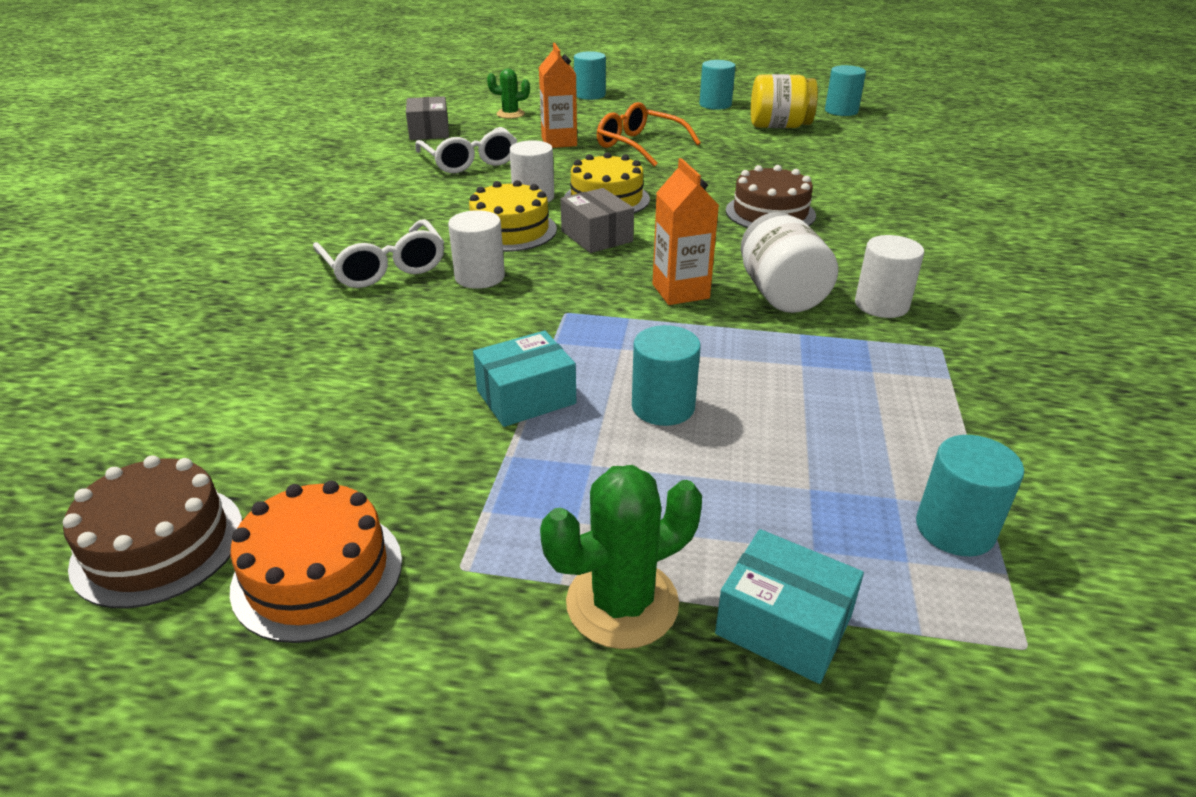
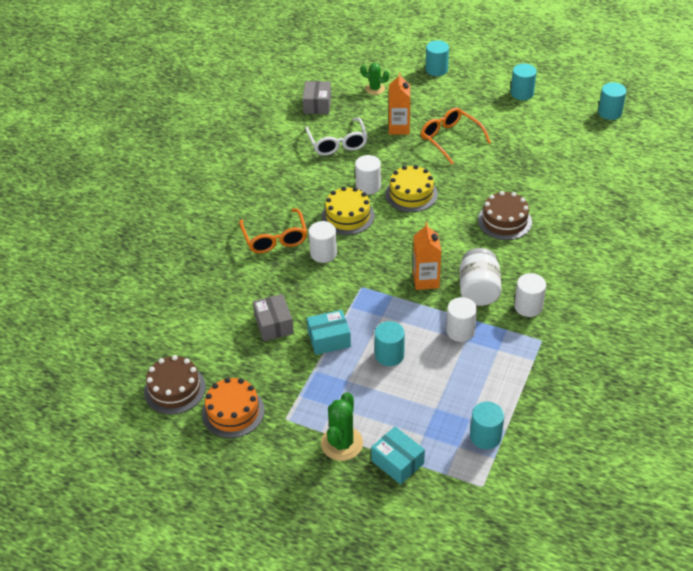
camera: 15 degrees right, 10 degrees up
(384, 267) = (275, 238): white glasses -> orange glasses
(596, 236) = (395, 228): grey box -> grey box (274, 324)
(622, 603) = (342, 443): green cactus -> green cactus turned 60 degrees counterclockwise
(779, 126) = (555, 127): yellow jar -> none
(783, 352) = (460, 331): none -> white cylinder

